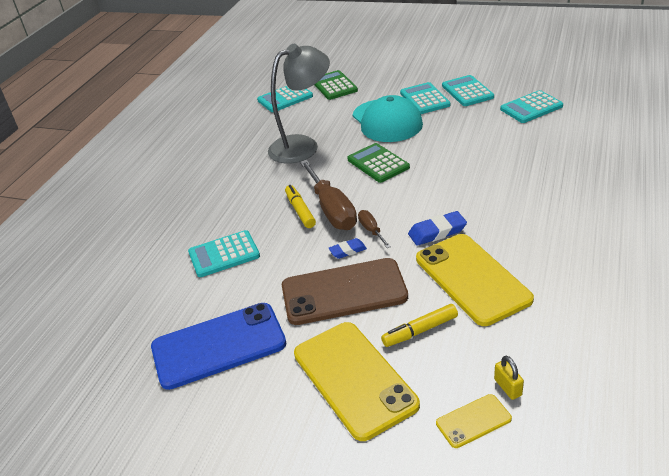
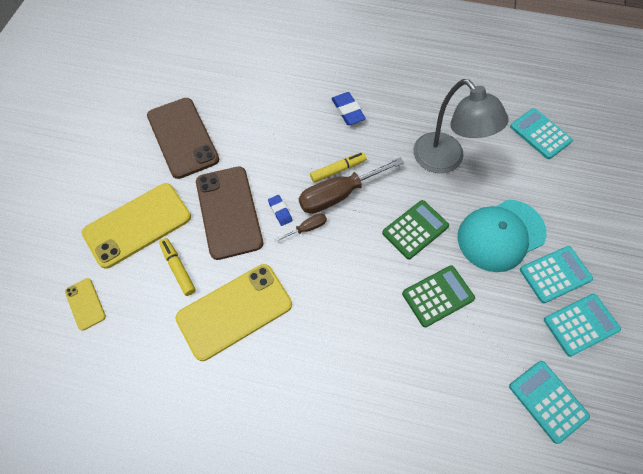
camera: 80 degrees right, 25 degrees up
(218, 345) = (182, 137): blue phone -> brown phone
(224, 254) = (282, 124): turquoise calculator -> none
(334, 86) = (575, 178): green calculator -> green calculator (438, 296)
(437, 232) = (301, 283): blue eraser -> blue eraser (348, 111)
(507, 387) = (111, 330): yellow padlock -> none

